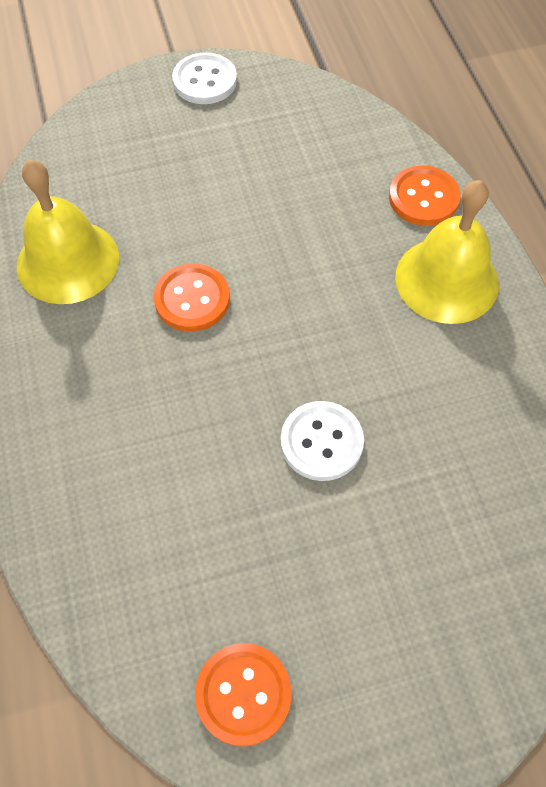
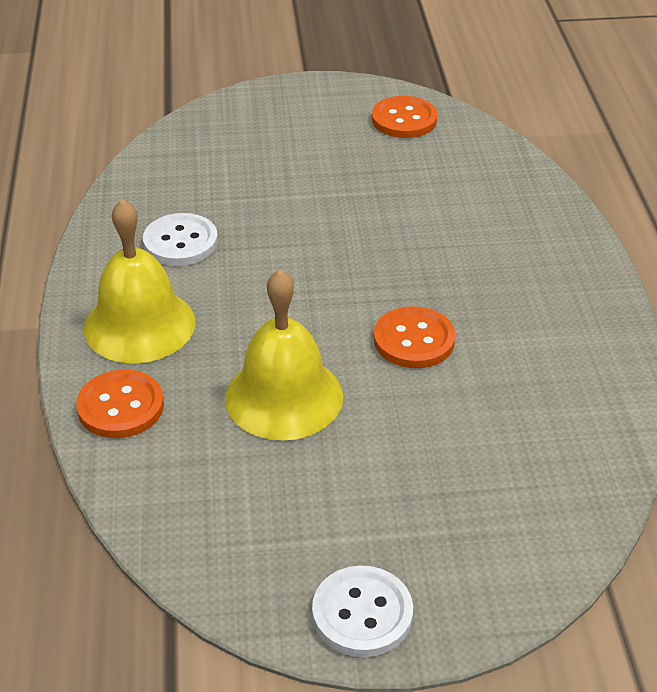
camera: 170 degrees left, 20 degrees down
(68, 261) = (552, 392): yellow bell -> yellow bell (284, 396)
(321, 442) = (312, 225): white button -> white button (180, 242)

